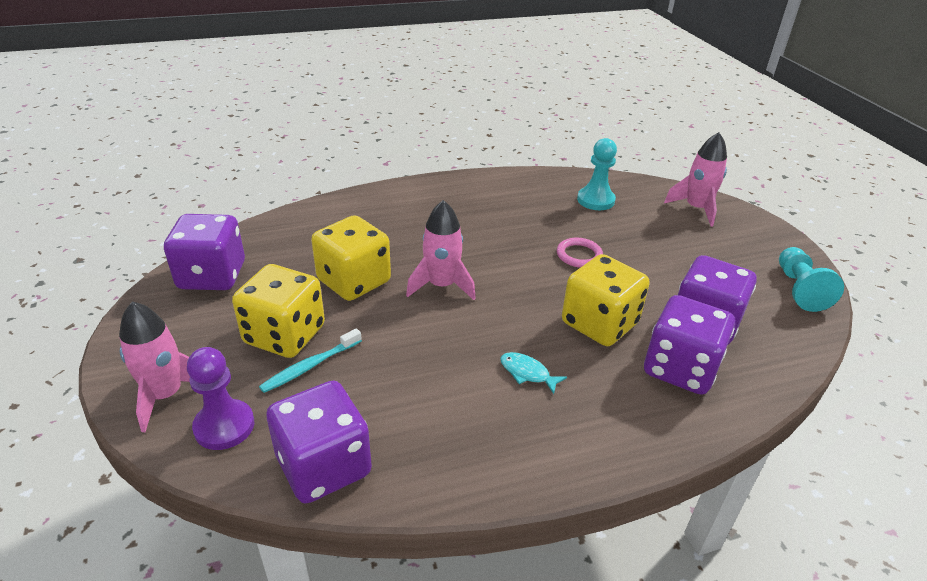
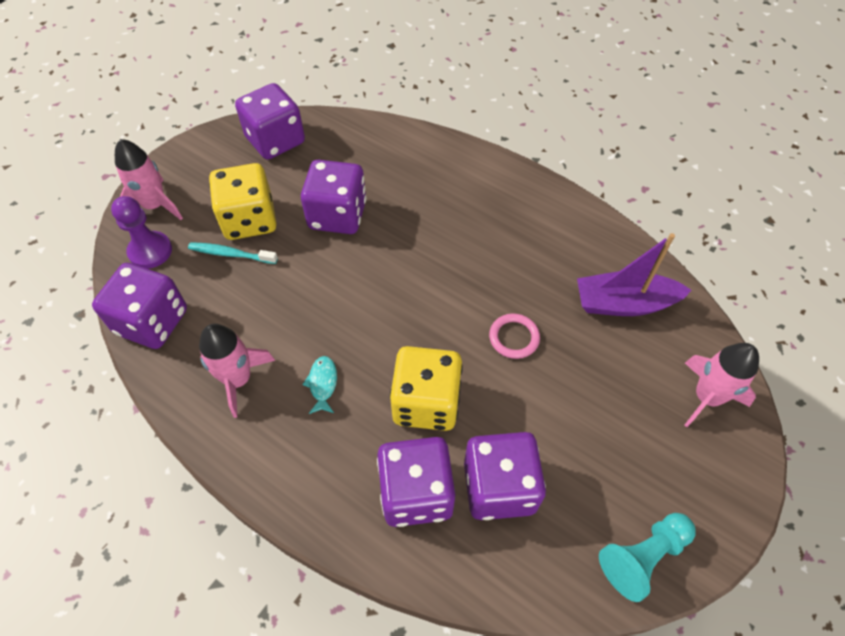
camera: 55 degrees right, 20 degrees up
(354, 281) = (337, 215): yellow dice -> purple dice
(441, 285) = (380, 269): pink rocket -> pink rocket (238, 379)
(595, 200) = (624, 303): turquoise pawn -> purple boat

